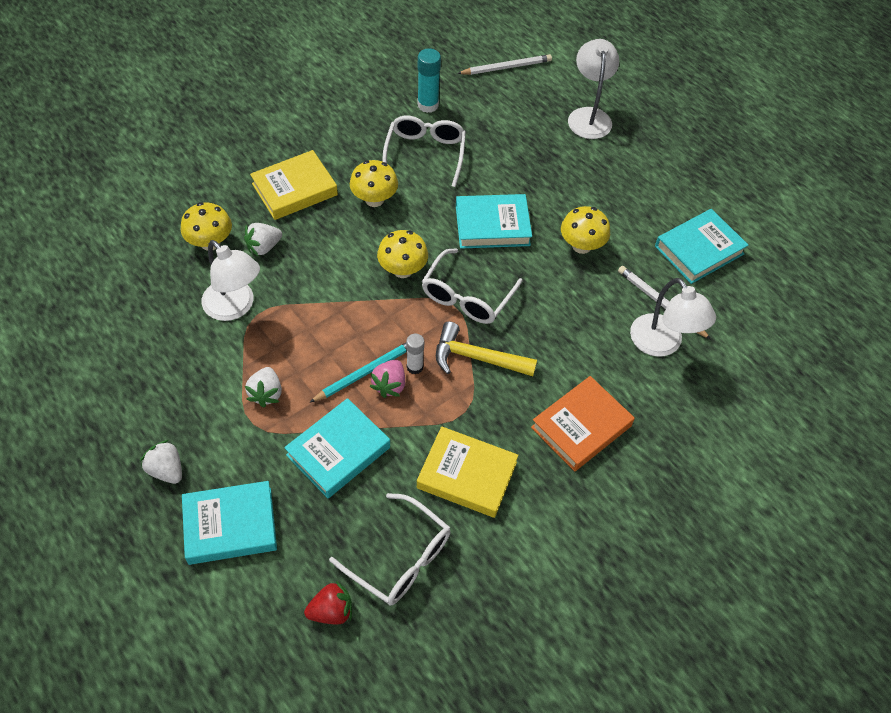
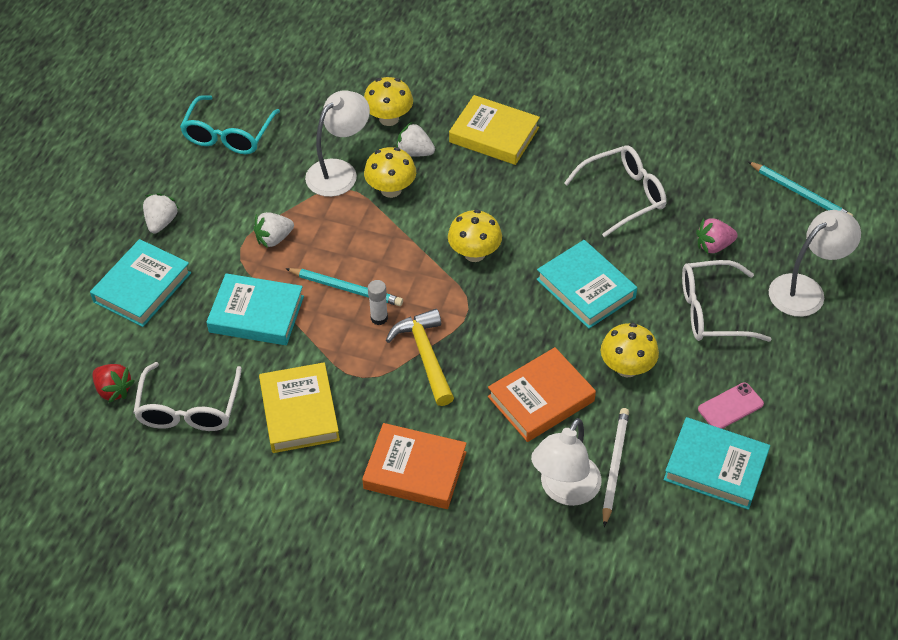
camera: 60 degrees right, 5 degrees down
(113, 363) = (228, 135): none -> turquoise glasses
(230, 526) = (142, 287): turquoise book -> turquoise book turned 75 degrees clockwise
(235, 307) = (339, 171): white lamp -> white lamp turned 150 degrees counterclockwise
(374, 199) = (534, 191): yellow mushroom -> yellow mushroom (391, 189)
(389, 385) = (346, 311): pink strawberry -> pink strawberry (713, 246)
(428, 105) = (686, 164): turquoise glue stick -> none
(467, 297) = (486, 313): white glasses -> white glasses (712, 311)
(506, 67) = (800, 193): white pencil -> turquoise pencil
(572, 310) = (541, 399): none -> orange book
(655, 212) = (730, 407): none -> pink phone

